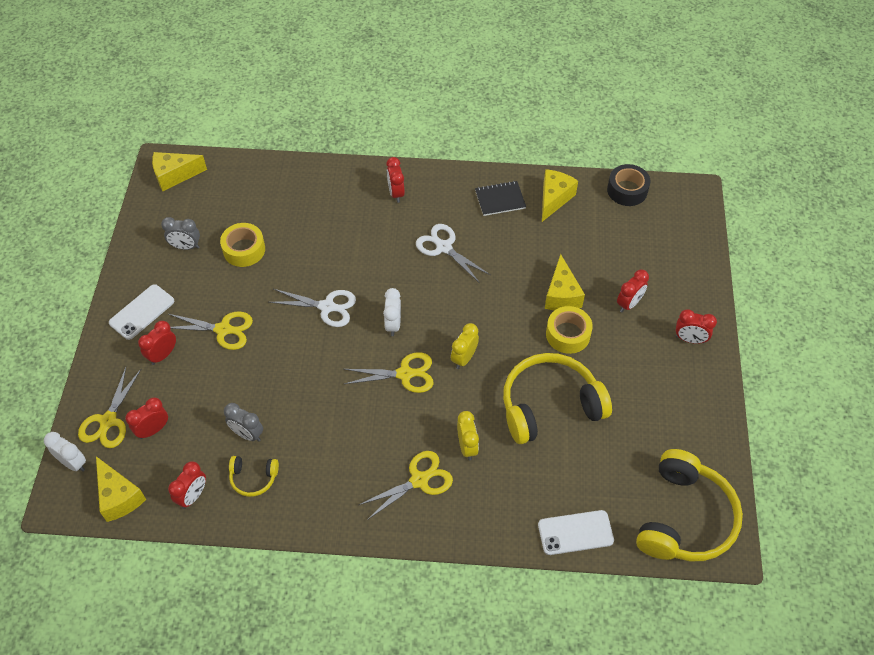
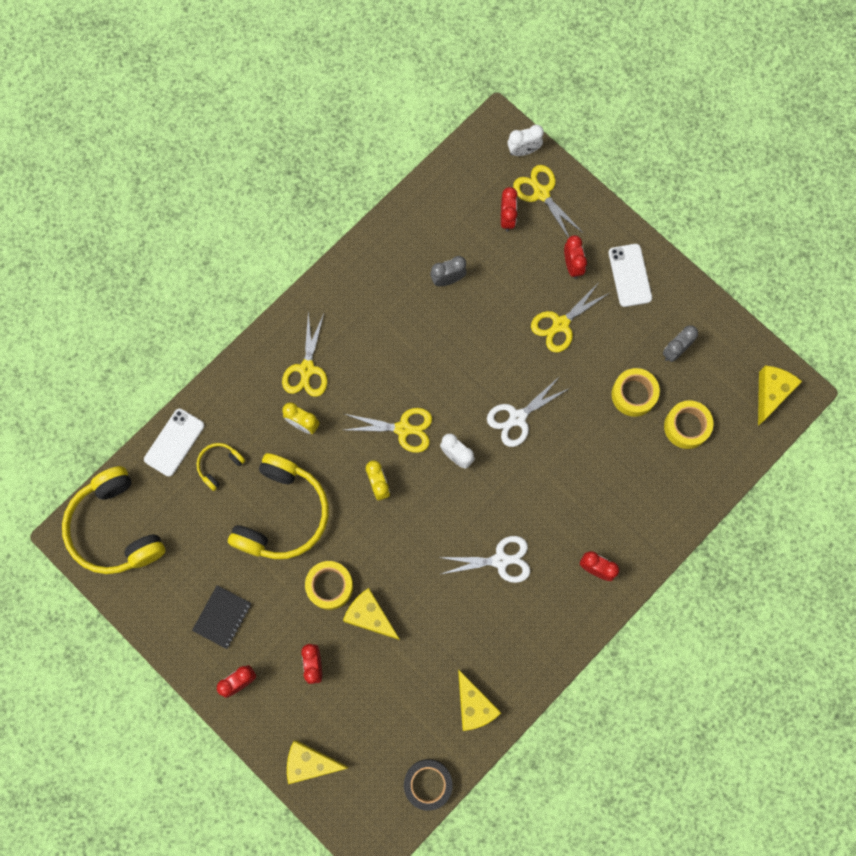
camera: 130 degrees right, 20 degrees up
(119, 497) = (469, 164): yellow cheese -> yellow cheese (310, 763)
(193, 496) = (428, 211): red clock -> none
(243, 206) = (686, 426): none -> yellow tape
(253, 478) = (407, 260): yellow headphones -> yellow headphones (219, 466)
(405, 374) = (403, 429): yellow scissors -> yellow scissors turned 120 degrees counterclockwise
(500, 199) = (513, 655): black notebook -> black notebook (222, 617)

